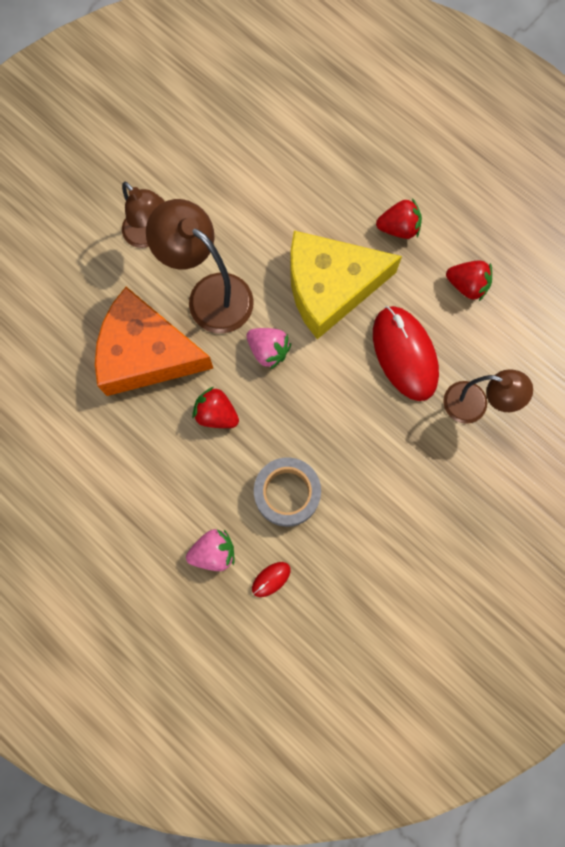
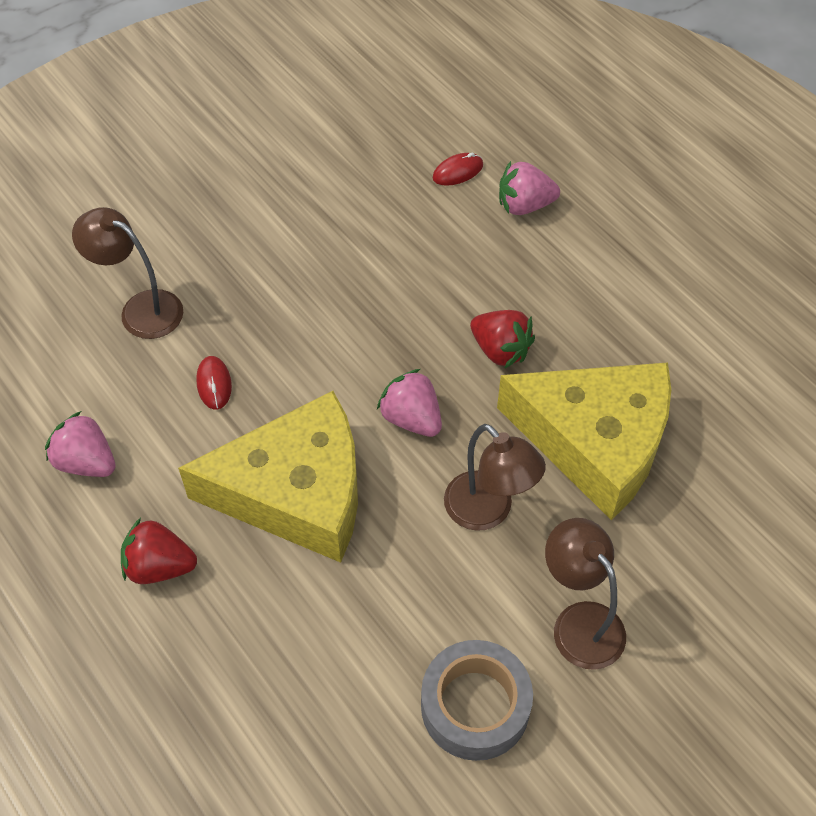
camera: 170 degrees left, 20 degrees down
(146, 353) = (595, 442): orange cheese -> yellow cheese
(210, 294) = (488, 511): brown lamp -> brown lamp, size x0.66
(287, 493) = (420, 250): grey tape -> grey tape (475, 706)
(404, 354) = (214, 384): red mouse -> red mouse, size x0.42
(467, 285) = (86, 462): red strawberry -> pink strawberry

